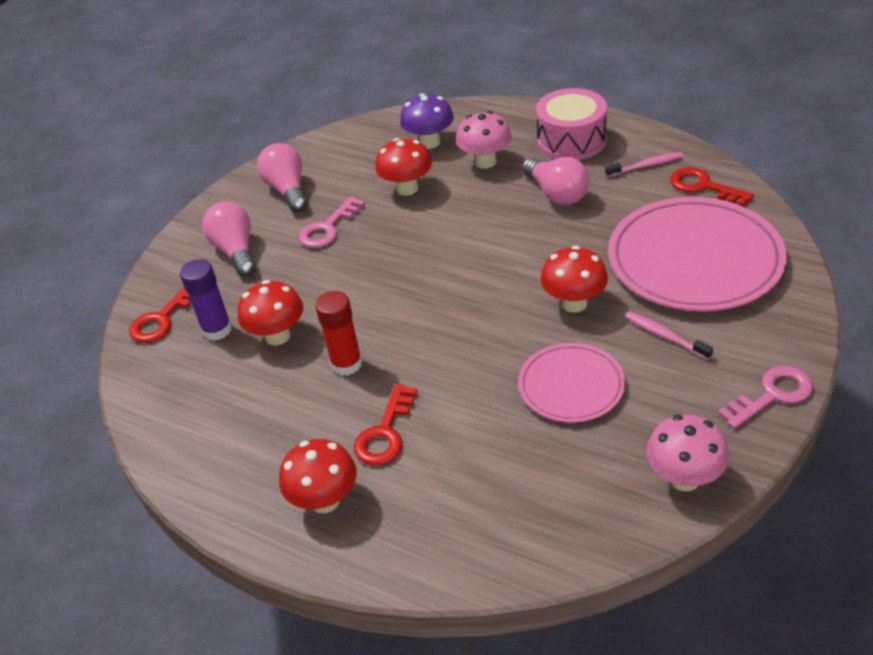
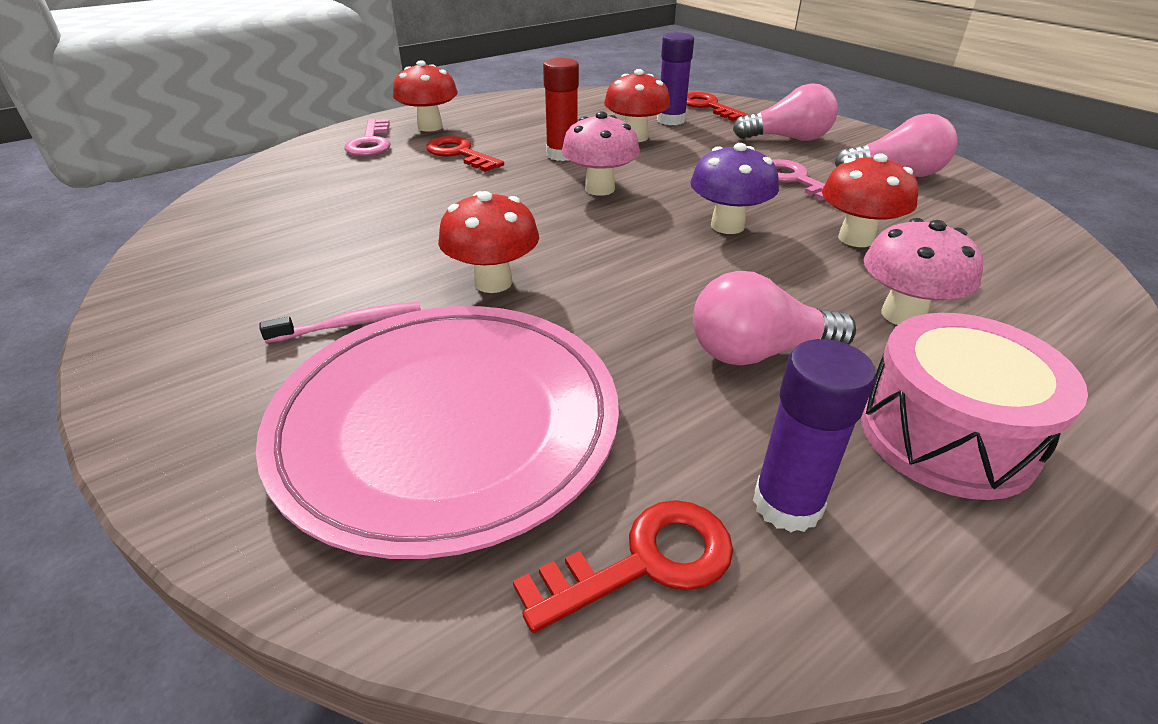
camera: 110 degrees right, 5 degrees down
(429, 142) = (990, 283): purple mushroom -> purple mushroom (727, 226)
(571, 386) = (377, 240): pink plate -> none
(646, 166) = (787, 504): pink toothbrush -> purple glue stick
(684, 478) = (180, 257): pink mushroom -> pink mushroom (599, 189)
(772, 395) = (143, 362): pink key -> pink key (371, 143)

